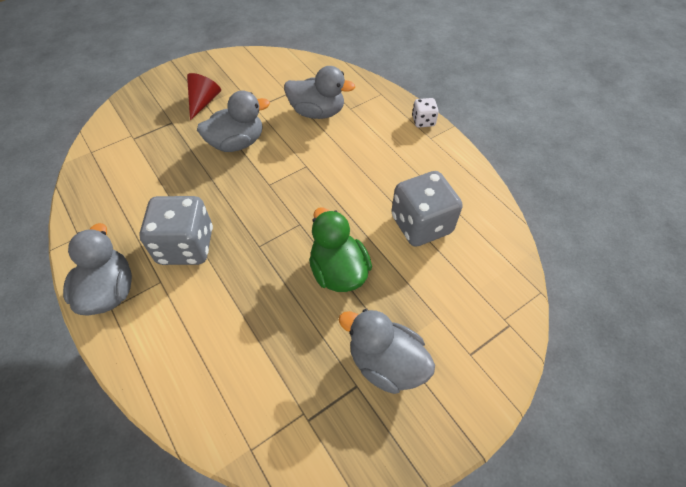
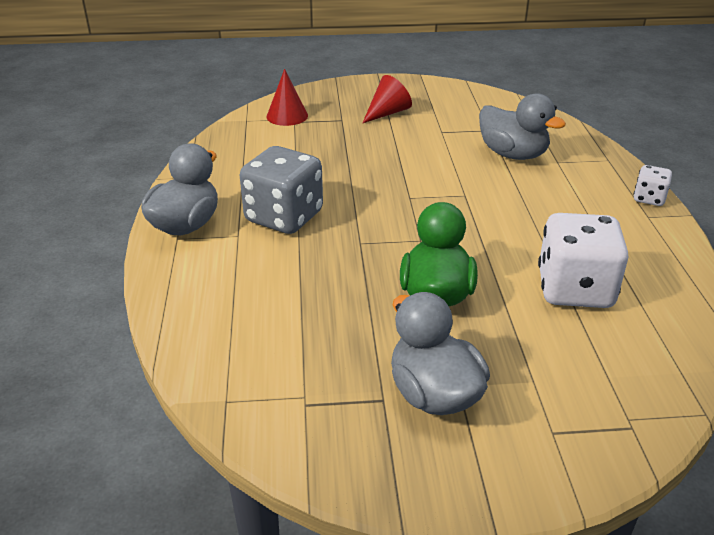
camera: 30 degrees right, 20 degrees down
(123, 134) = (287, 116): none -> red cone
(237, 143) = (399, 154): grey duck -> none
(421, 224) = (574, 289): grey dice -> white dice

